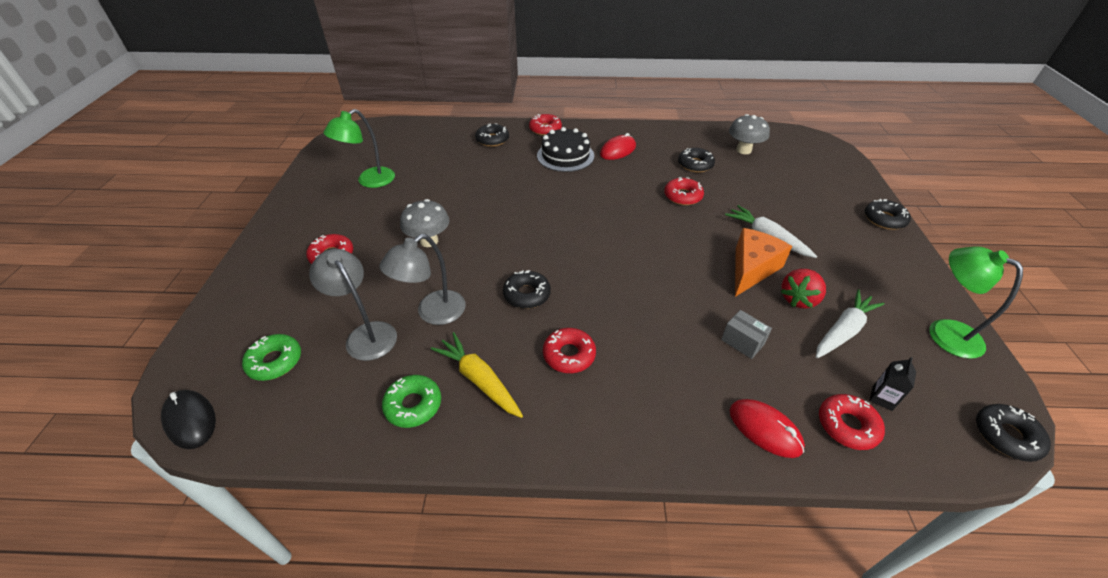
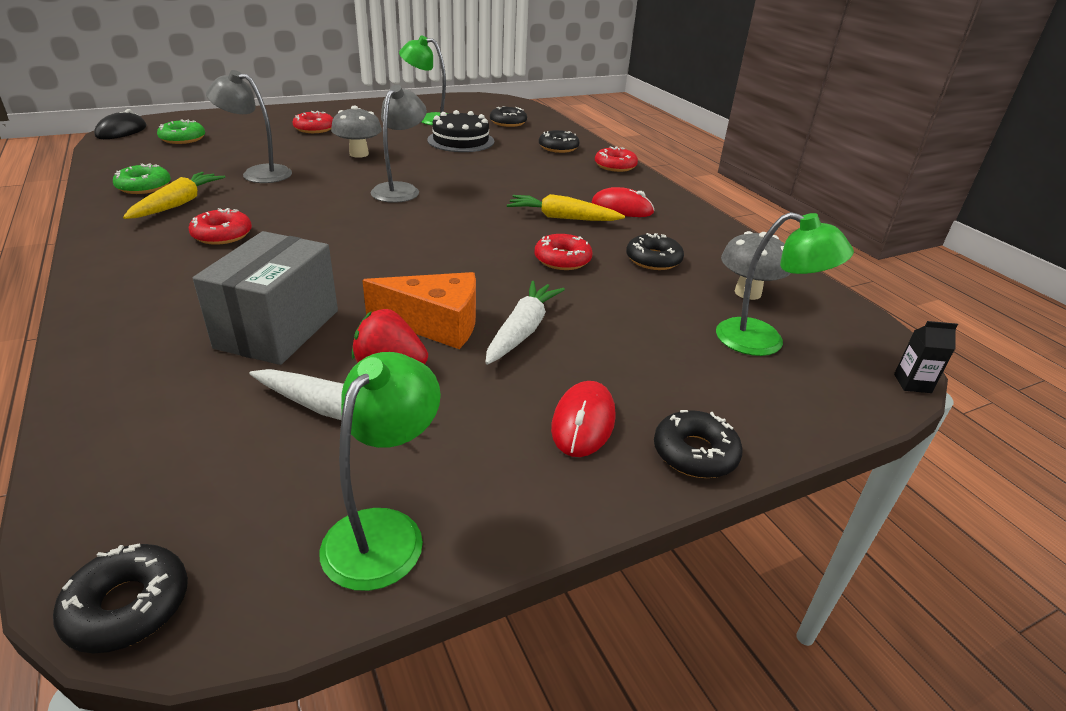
camera: 60 degrees right, 10 degrees down
(366, 334) = (222, 157): grey lamp -> grey lamp (400, 189)
(527, 294) = (304, 203): black donut -> black donut (508, 122)
(565, 155) = (572, 183): black cake -> black cake (461, 141)
(621, 177) = (562, 218): none -> yellow carrot
(742, 342) = (278, 329): grey box -> grey box, size x2.18
(765, 429) = (128, 356): red mouse -> red mouse (583, 422)
(793, 165) = (764, 341): none -> green lamp
(847, 425) = (139, 421): red donut -> none
(882, 398) = (197, 453): black carton -> black carton (912, 383)

